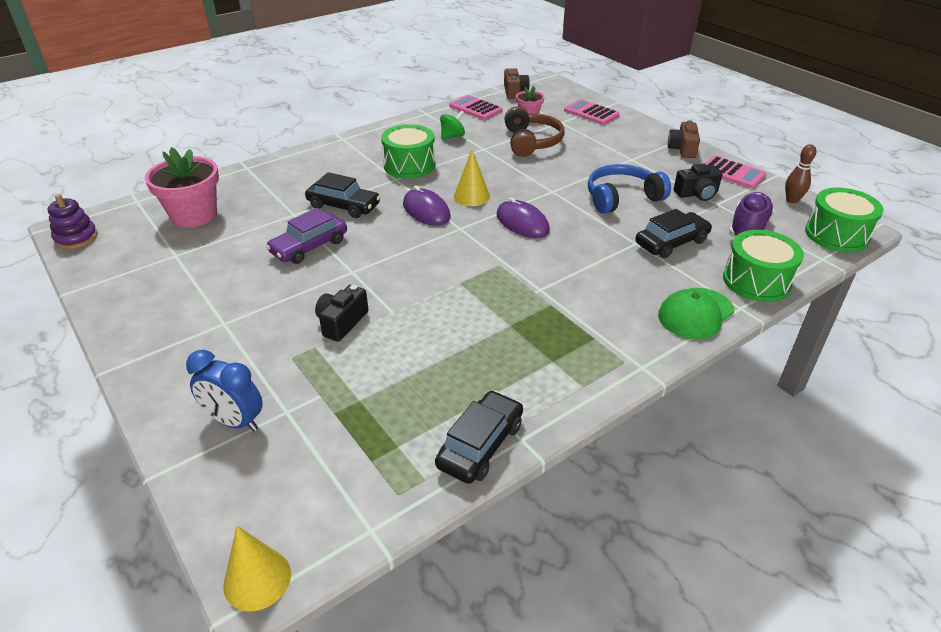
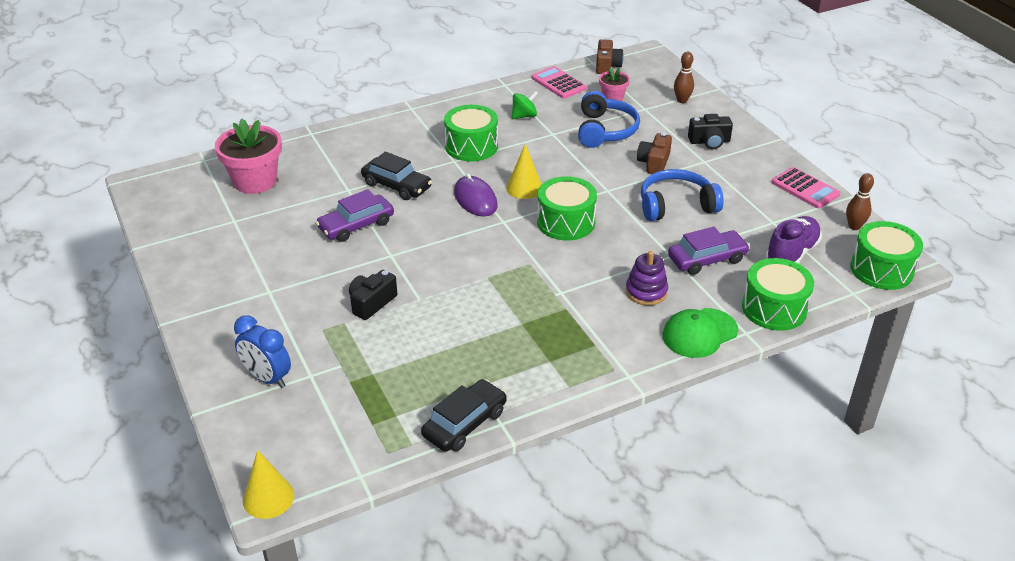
camera: 10 degrees right, 0 degrees up
(76, 238) = (148, 193): purple stacking toy -> purple stacking toy (646, 292)
(522, 223) = (566, 222): purple mouse -> green drum
(531, 142) = (605, 130): brown headphones -> blue headphones
(591, 113) = (682, 100): pink calculator -> brown bowling pin
(671, 242) = (707, 259): black car -> purple car
(682, 149) = (764, 155): brown camera -> brown camera (654, 163)
(697, 194) = (756, 209): black camera -> black camera (709, 142)

